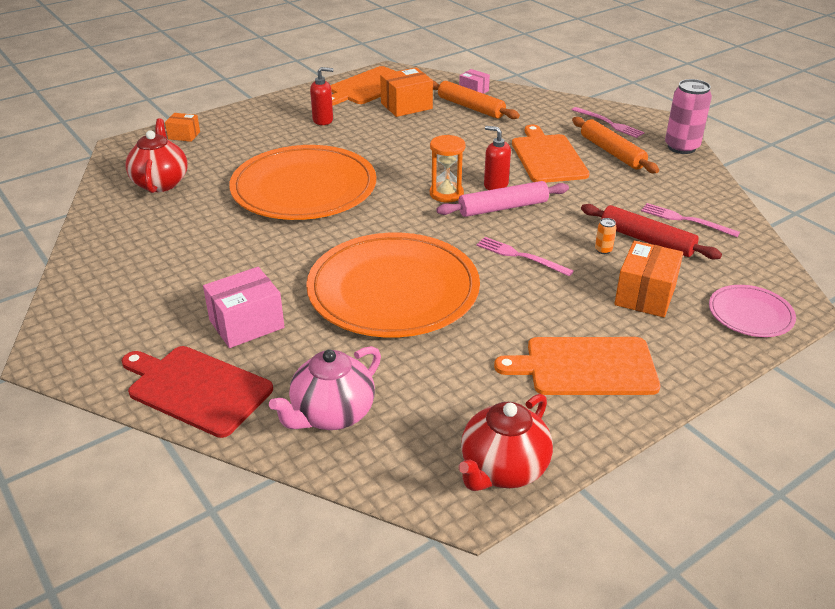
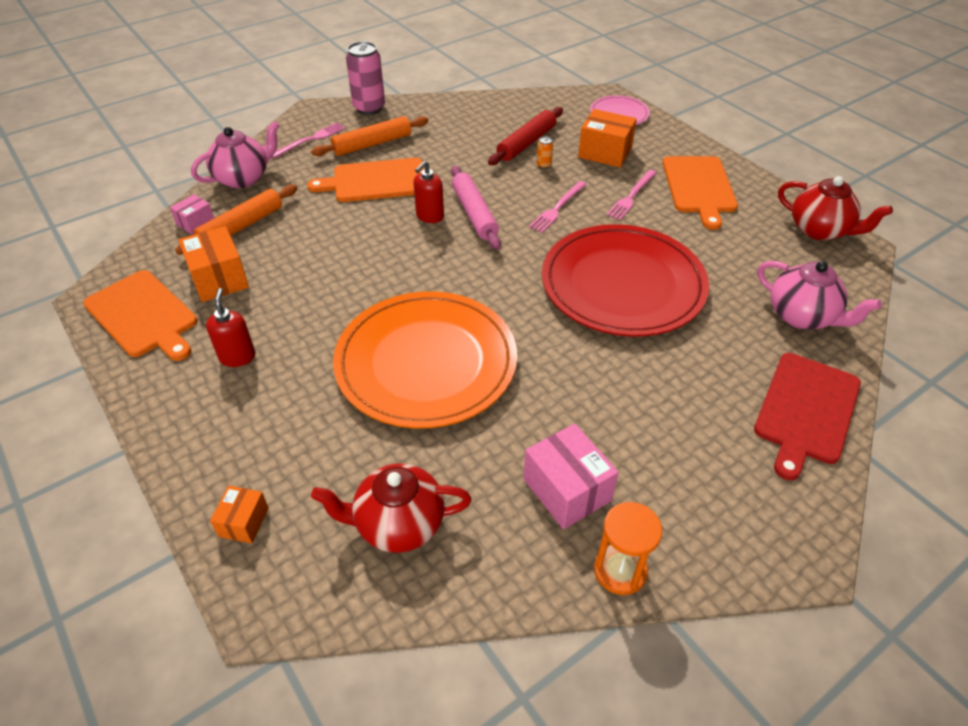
camera: 90 degrees left, 10 degrees up
(246, 324) = (699, 385): pink box -> pink box (567, 490)
(393, 290) = (623, 284): orange plate -> red plate
(446, 194) = (445, 249): orange hourglass -> orange hourglass (620, 570)
(538, 101) = (243, 178): none -> pink teapot
(685, 220) = (495, 122): pink fork -> pink fork (631, 196)

